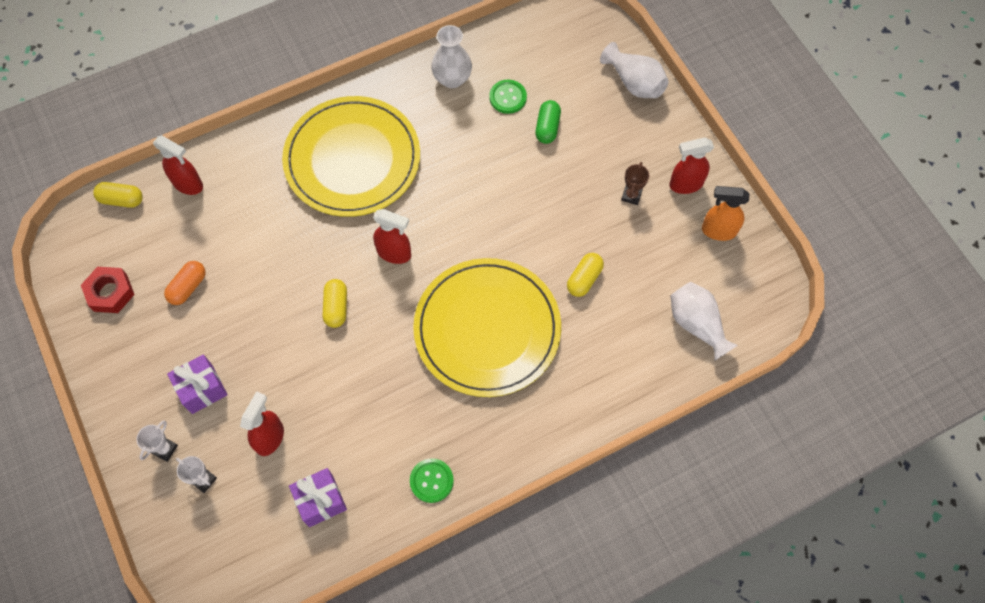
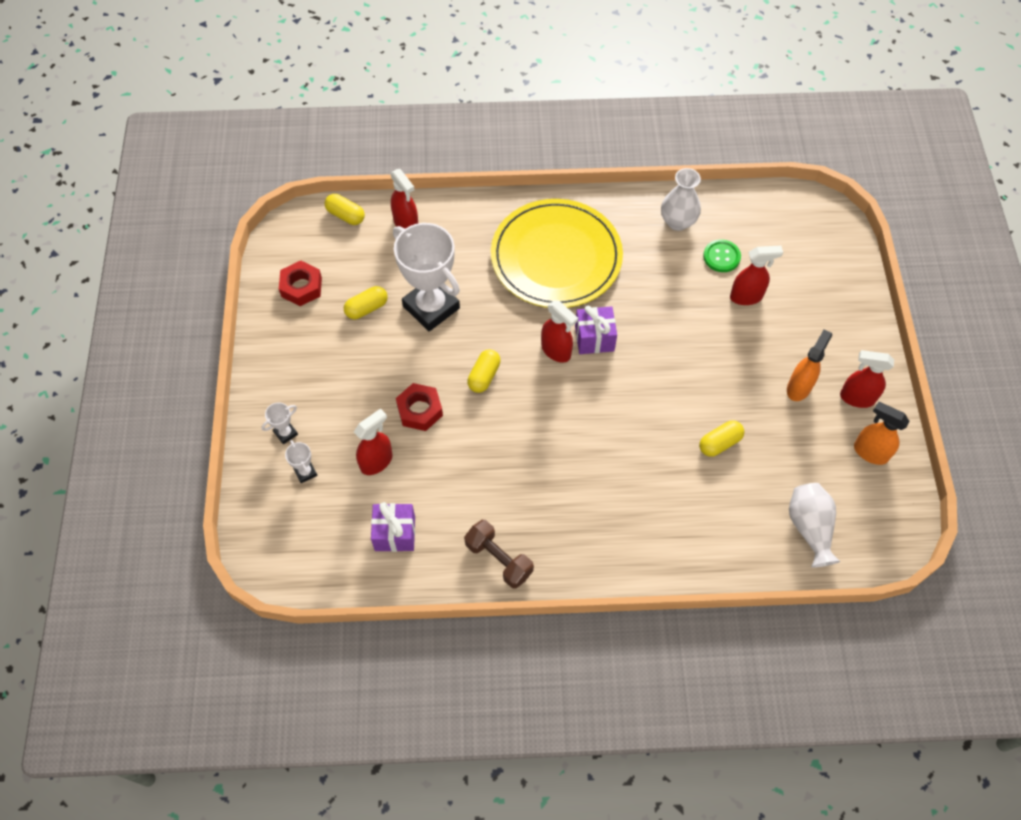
camera: 25 degrees right, 5 degrees down
(188, 287) = (366, 308): orange capsule -> yellow capsule
(202, 389) = (339, 397): purple gift -> purple gift (594, 338)
(252, 259) = (431, 307): none -> white trophy
(289, 368) = (419, 410): none -> red nut
(431, 481) = (498, 559): green button -> brown dumbbell
(487, 329) = (609, 450): yellow plate -> none
(547, 127) = (746, 297): green capsule -> red spray bottle
(631, 195) = (799, 387): brown trophy -> orange spray bottle
(634, 83) = (848, 288): white vase -> none

